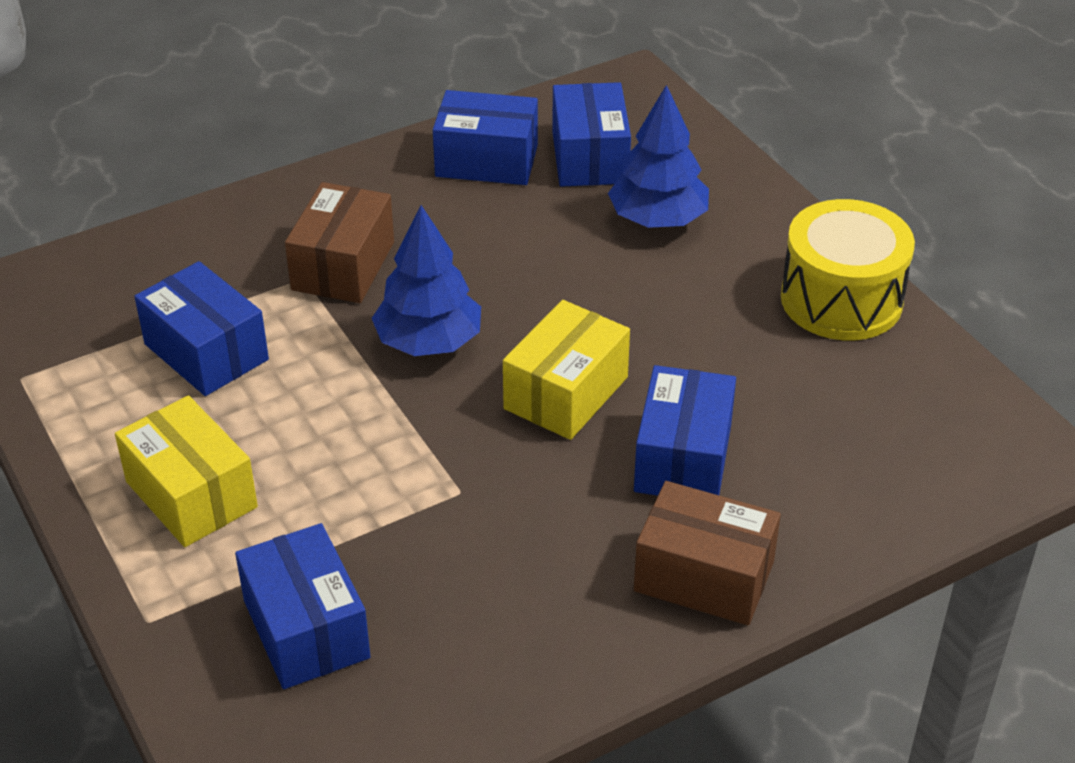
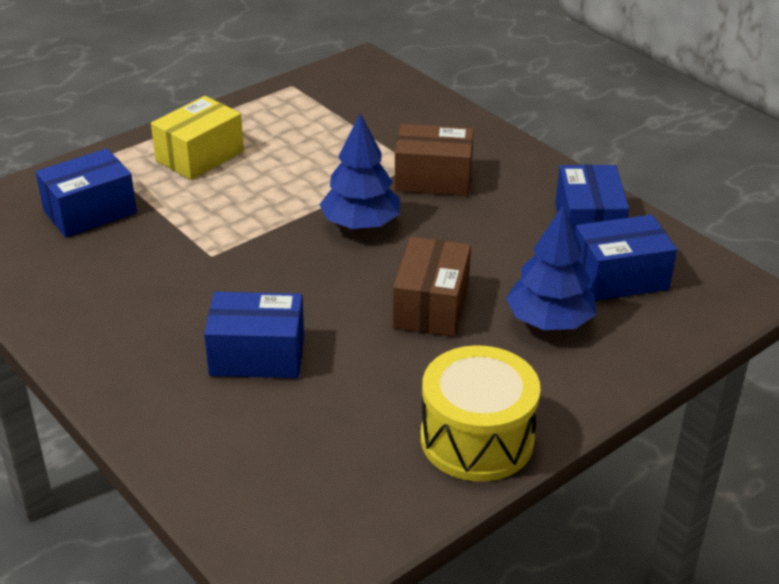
camera: 80 degrees right, 5 degrees down
(206, 352) = (329, 140): blue box -> none
(566, 393) = (319, 291): yellow box -> none
(704, 576) = (134, 373): brown box -> brown box (431, 306)

